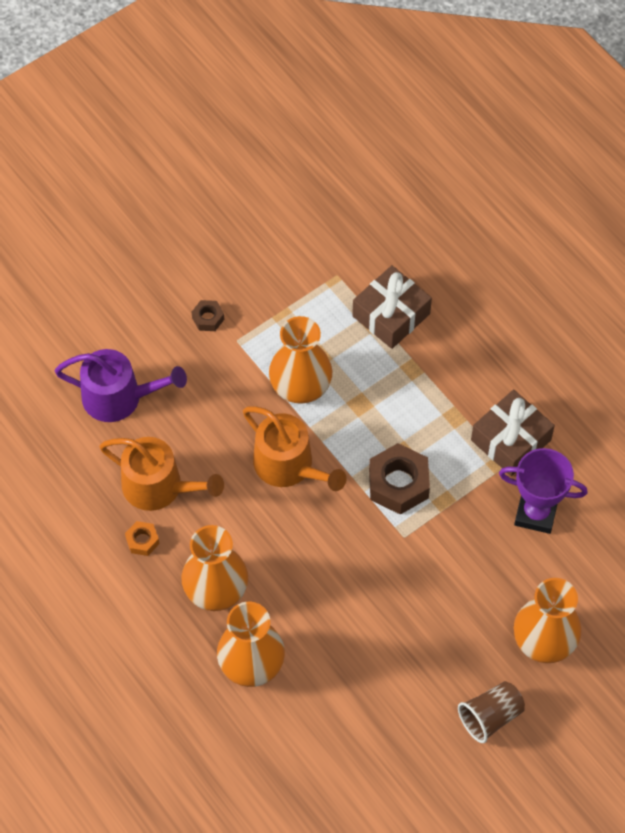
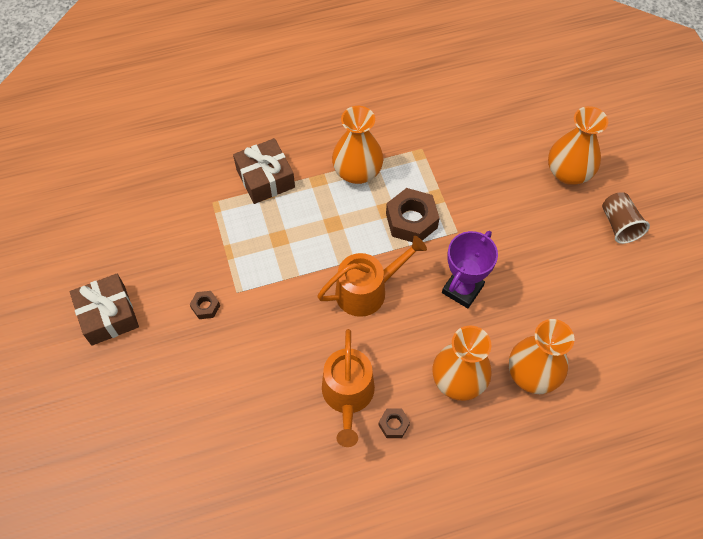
camera: 70 degrees left, 0 degrees up
(119, 397) = (248, 401): purple watering can -> none
(142, 541) = (393, 425): orange nut -> brown nut
(159, 487) = (348, 395): orange watering can -> orange watering can turned 135 degrees clockwise
(300, 386) = (299, 259): orange vase -> orange vase (357, 172)
(510, 440) = (403, 139): brown gift -> brown gift (108, 315)
(536, 513) = (467, 144): purple trophy -> purple trophy (462, 289)

